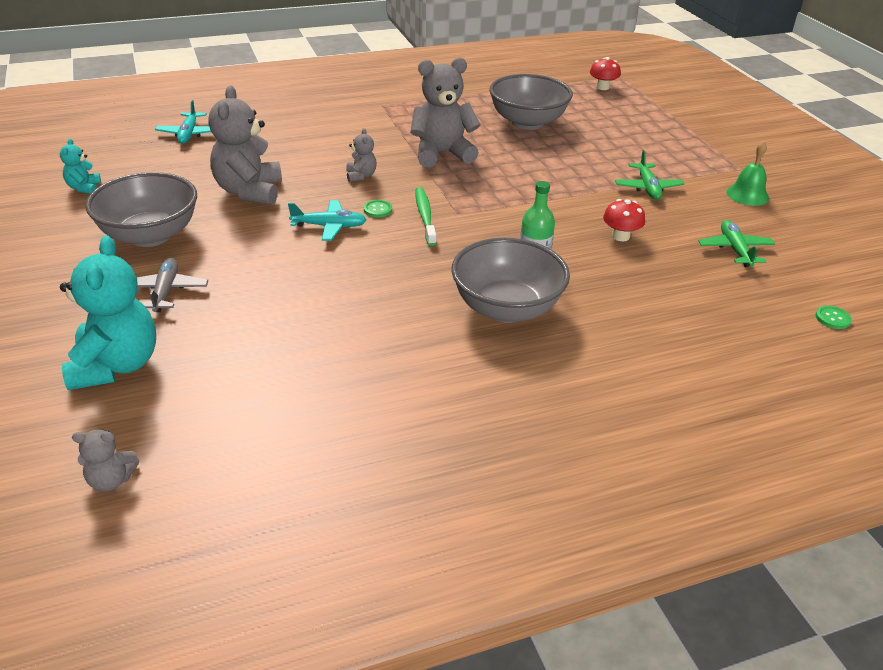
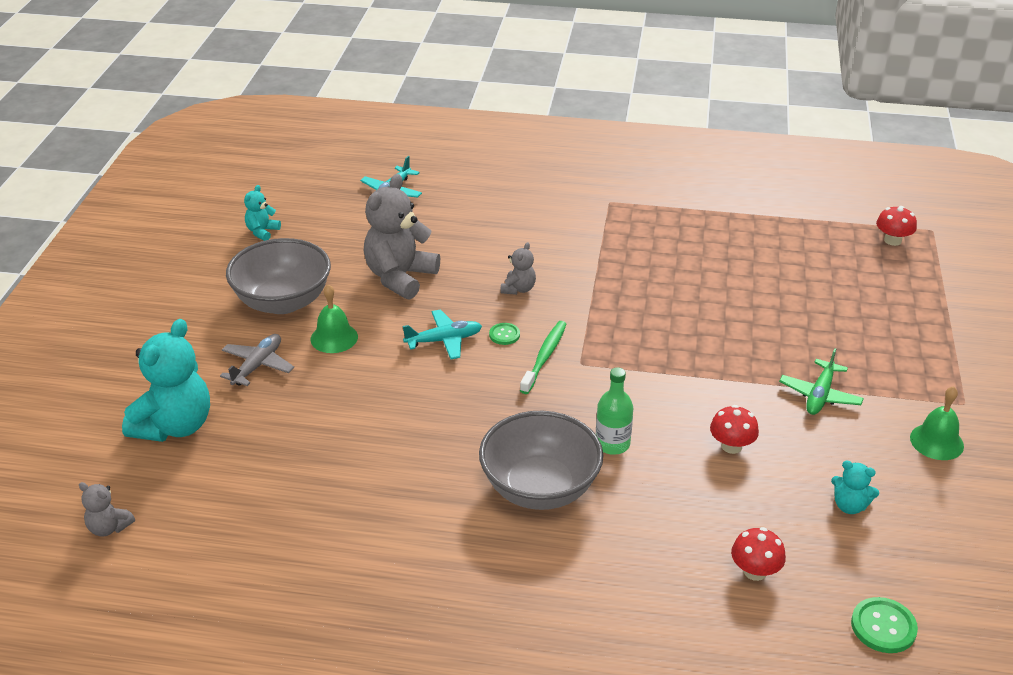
camera: 30 degrees right, 0 degrees up
(225, 250) = (334, 338): none -> green bell
(329, 226) = (444, 340): turquoise plane -> turquoise plane turned 45 degrees counterclockwise
(442, 154) = (623, 284): grey teddy bear -> none
(527, 122) = (754, 268): grey bowl -> none
(717, 312) = (755, 571): none -> red mushroom
(735, 250) = (849, 506): green plane -> turquoise teddy bear
(832, 318) = (883, 627): green button -> green button, size x1.59

